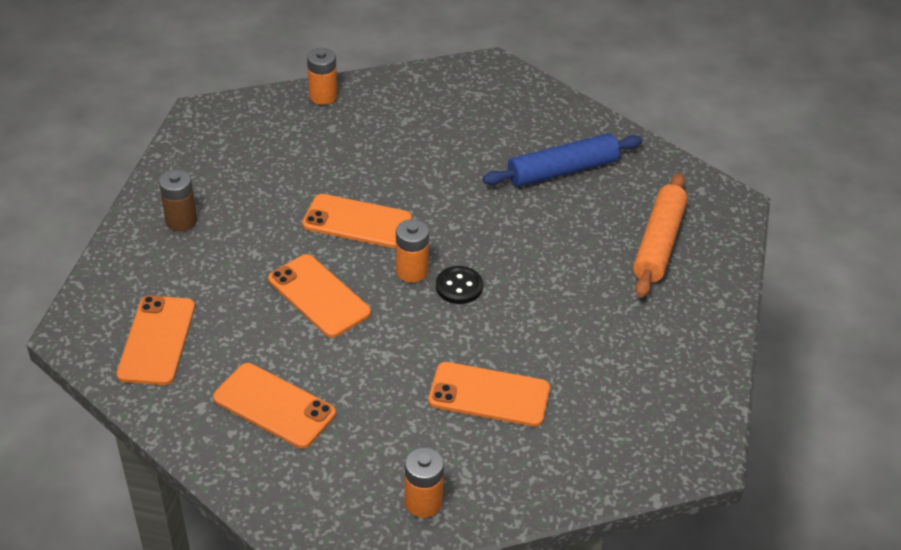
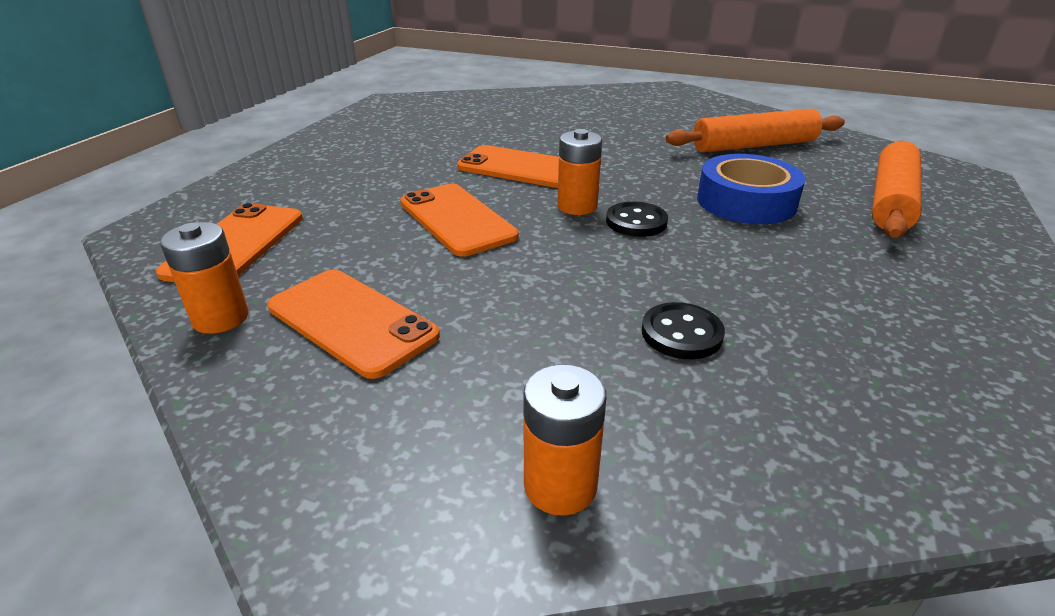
camera: 10 degrees right, 10 degrees down
(181, 221) = (328, 158): brown battery -> none
(323, 96) = (506, 97): orange battery -> orange battery (221, 318)
(489, 395) = (681, 333): orange phone -> black button
(545, 254) = (746, 201): none -> blue tape
(562, 170) = (754, 146): blue rolling pin -> orange rolling pin

